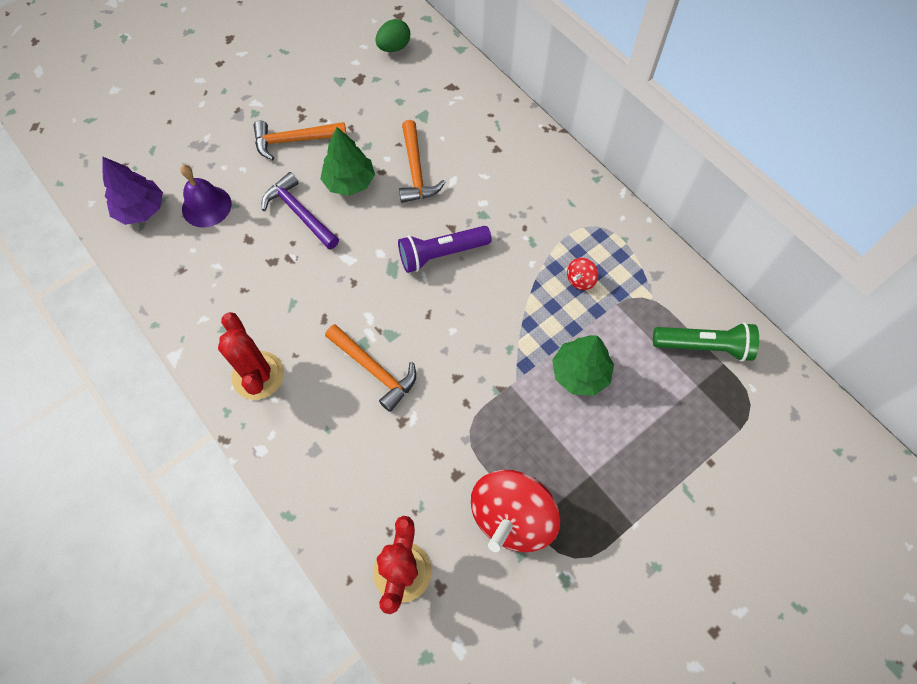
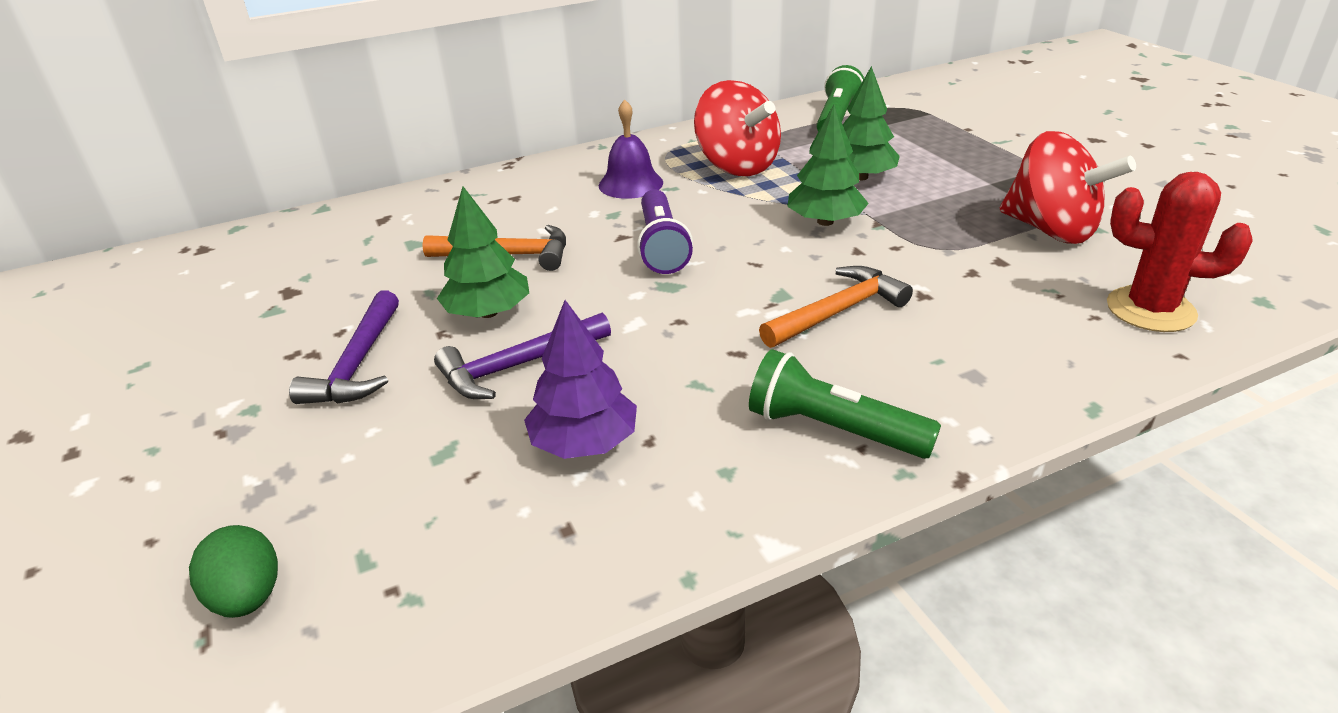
camera: 75 degrees left, 30 degrees down
(141, 209) = (366, 598): purple tree -> purple tree (584, 443)
(206, 206) = (428, 484): purple bell -> purple bell (630, 184)
(258, 375) = (833, 429): red cactus -> green flashlight
(294, 140) = (358, 364): orange hammer -> purple hammer
(394, 47) = (261, 257): green egg -> green egg (248, 597)
(496, 352) = (825, 221): none -> green tree
(580, 280) = (737, 166): red spinning top -> red spinning top, size x2.39

